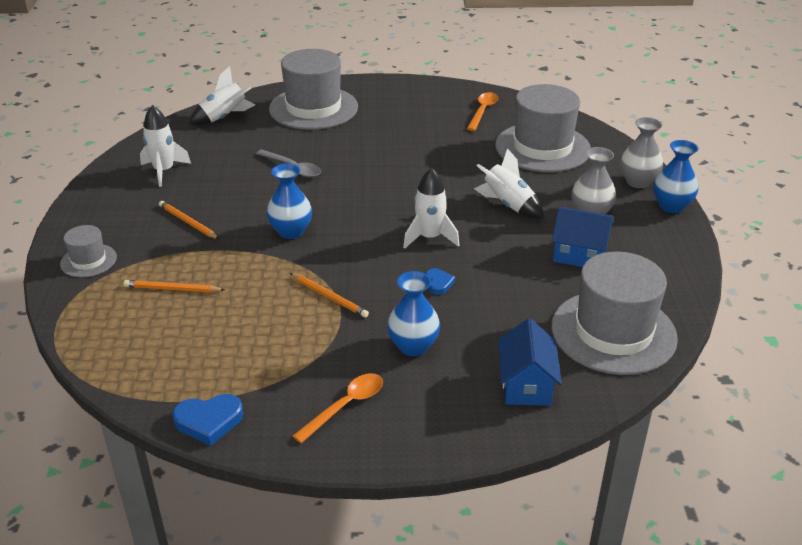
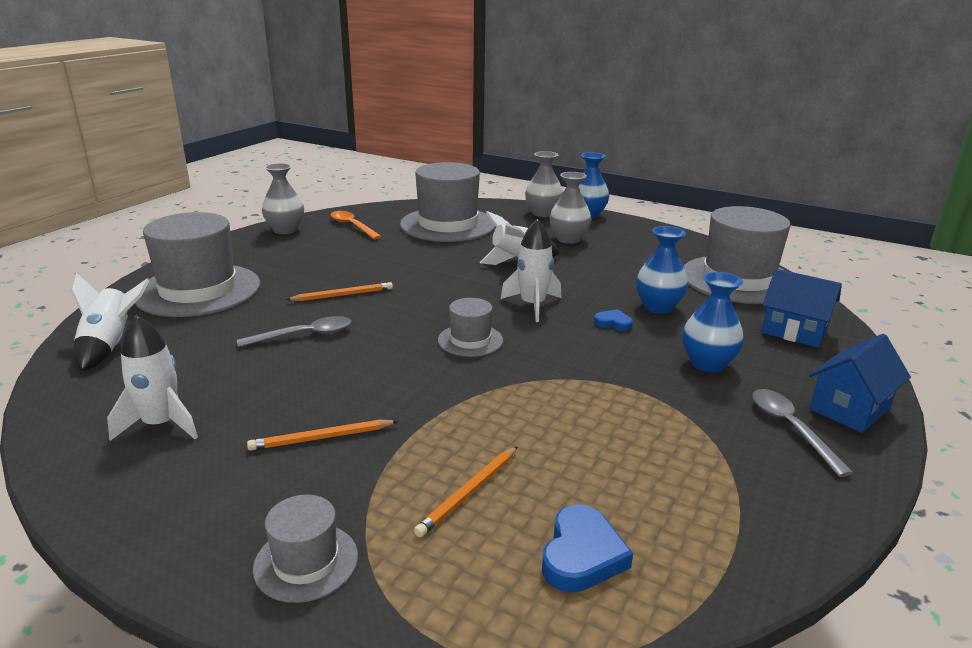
camera: 60 degrees left, 10 degrees down
(209, 421) = (786, 536): blue heart -> blue heart (582, 555)
(291, 231) = (435, 372): blue vase -> blue vase (658, 307)
(329, 297) = (587, 384): orange pencil -> orange pencil (343, 295)
(345, 406) = (791, 428): orange spoon -> grey spoon
(346, 230) = (470, 340): none -> grey hat
(440, 91) = (285, 230): none -> grey vase
(579, 255) = (622, 259): blue house -> blue house (849, 409)

